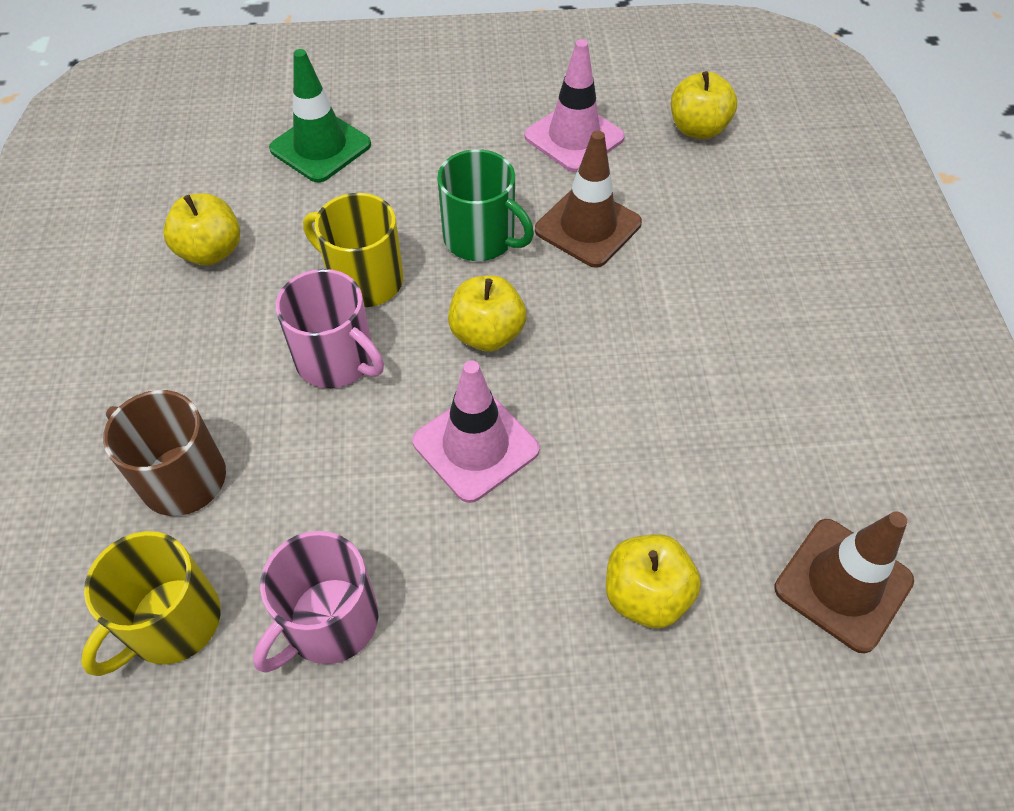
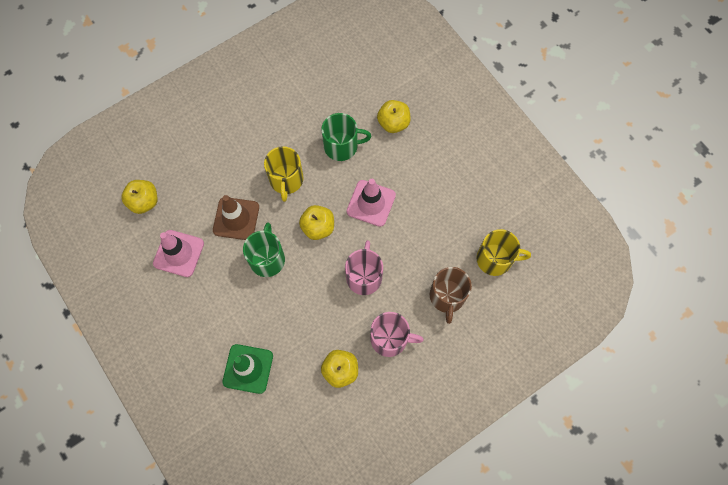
camera: 120 degrees left, 15 degrees up
(329, 621) = (463, 211): pink mug -> pink mug (390, 339)
(364, 280) = (318, 292): yellow mug -> yellow mug (286, 180)
(643, 457) = (342, 146): none -> green mug
(843, 584) = (354, 70): brown traffic cone -> none

